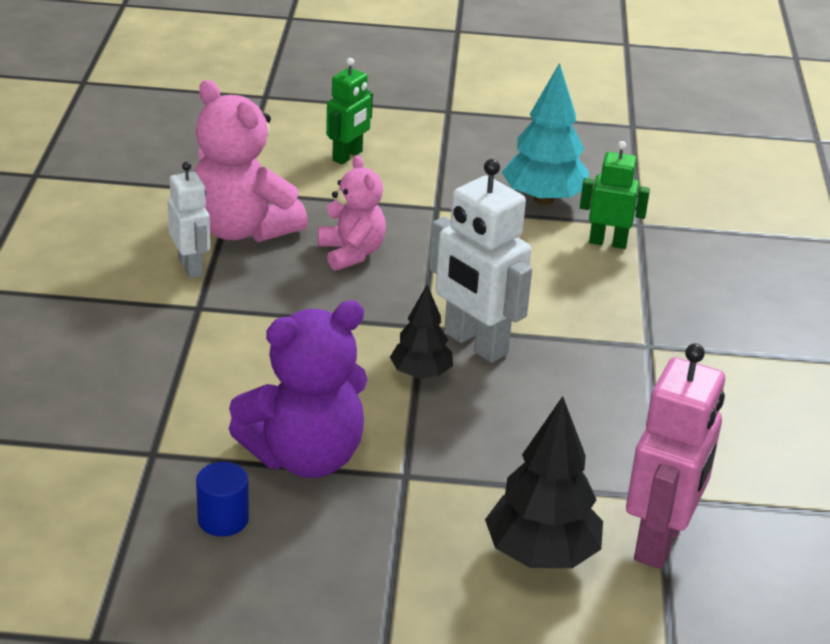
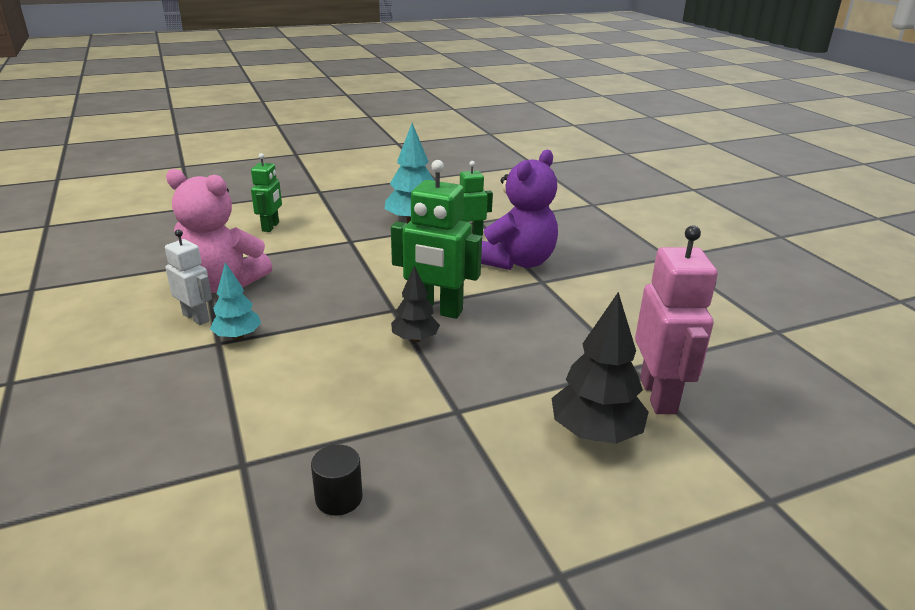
camera: 25 degrees left, 5 degrees down
(223, 306) = (238, 336): none -> turquoise tree
(223, 519) = (339, 498): blue cylinder -> black cylinder
(305, 457) = (373, 423): purple teddy bear -> purple teddy bear (517, 262)
(351, 253) = (312, 279): pink teddy bear -> none
(475, 344) = (436, 310): white robot -> green robot

